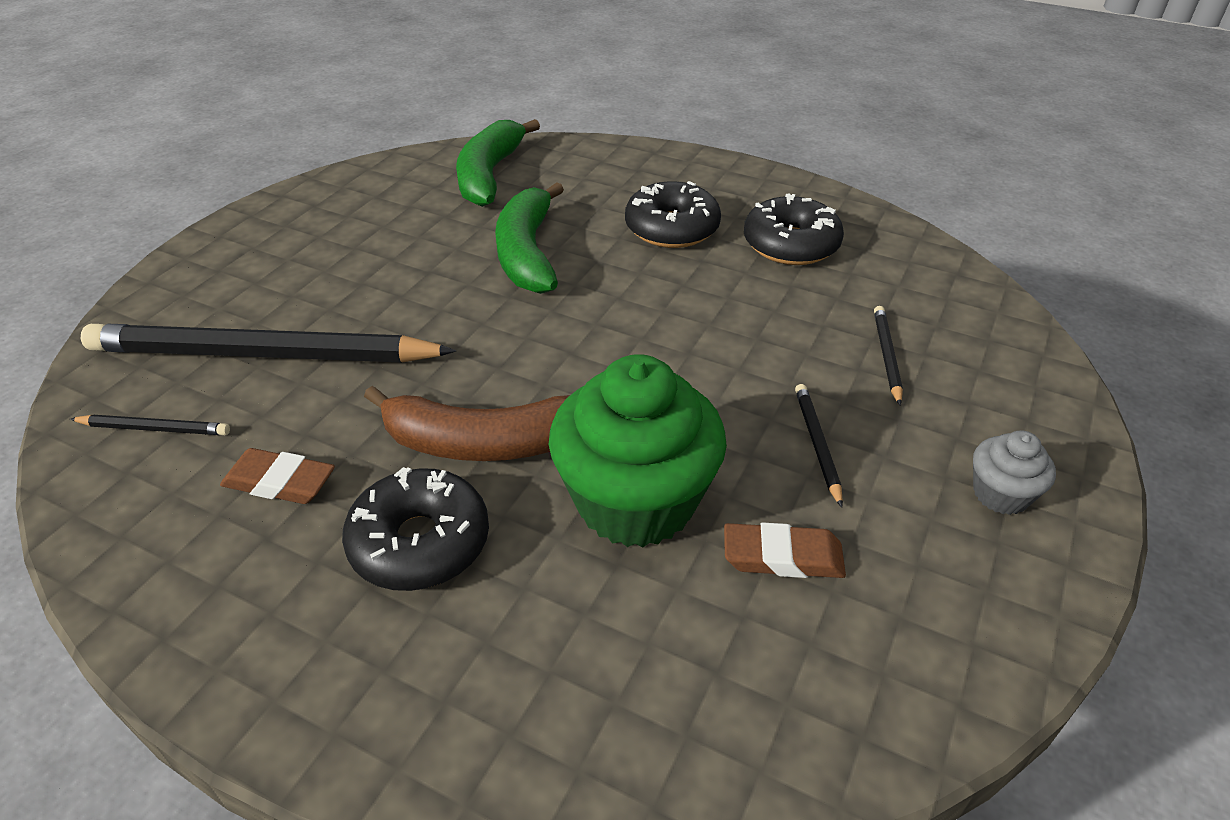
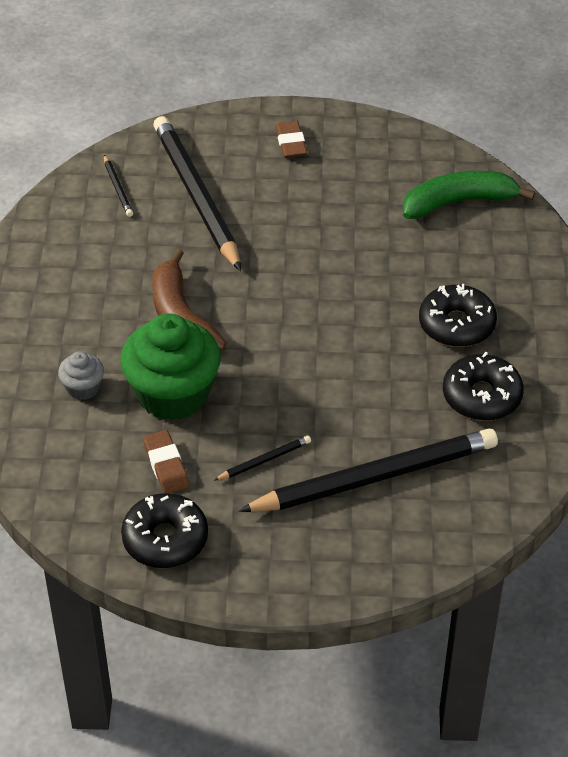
camera: 65 degrees right, 5 degrees up
(279, 482) = (109, 253): brown eraser -> brown eraser (291, 143)
(420, 543) = (100, 323): black donut -> black donut (165, 539)
(528, 253) = (372, 262): green banana -> none
(886, 356) = (375, 477): black pencil -> black pencil, size x2.49
(1001, 494) = (269, 554): grey cupcake -> grey cupcake (83, 388)

